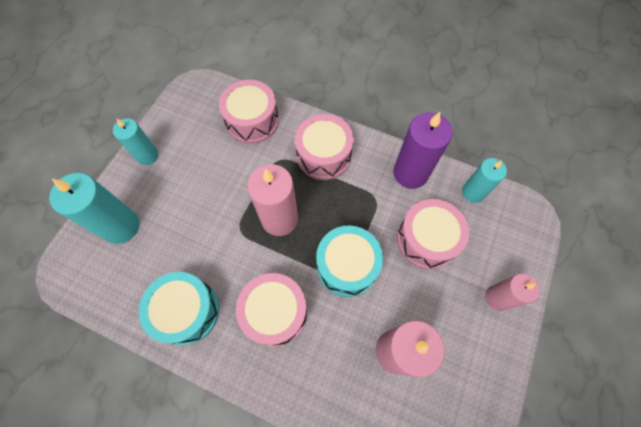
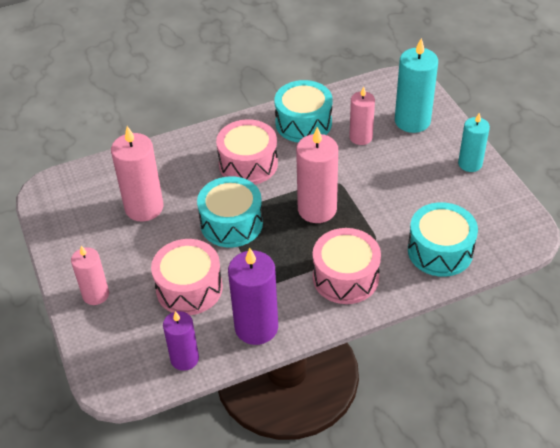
camera: 135 degrees right, 20 degrees down
(171, 250) = (361, 137): none -> pink candle
(252, 121) = (440, 251): pink drum -> turquoise drum
(473, 192) = (184, 359): turquoise candle -> purple candle

